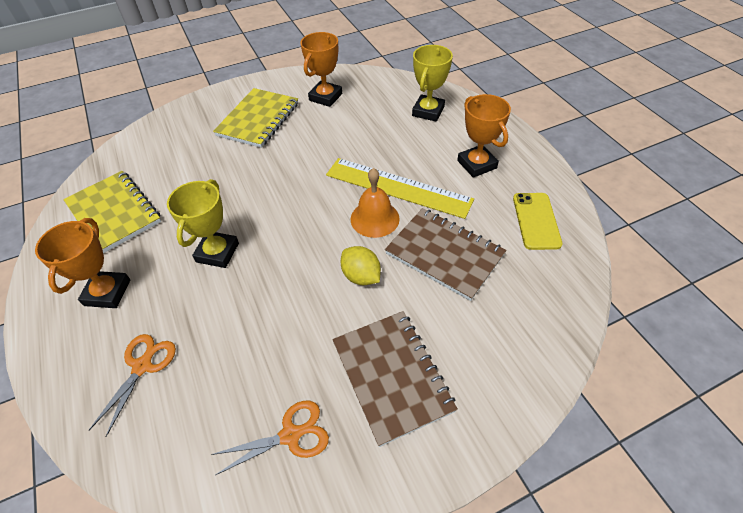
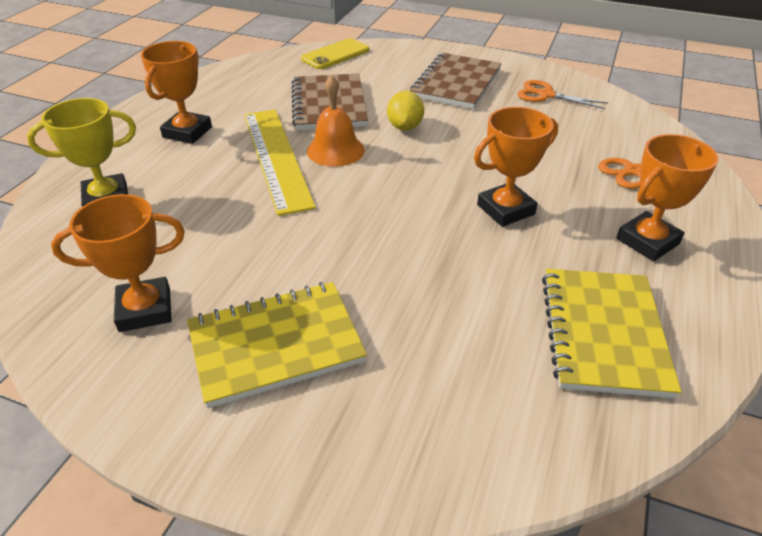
camera: 135 degrees left, 10 degrees down
(217, 252) = (506, 209): yellow trophy -> orange trophy
(536, 221) = (237, 84): yellow phone -> yellow phone (335, 55)

